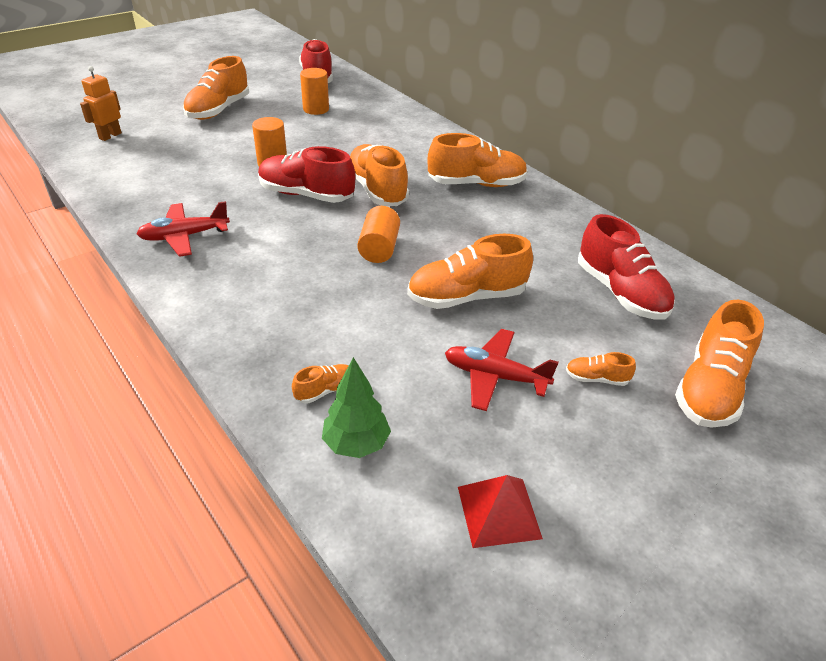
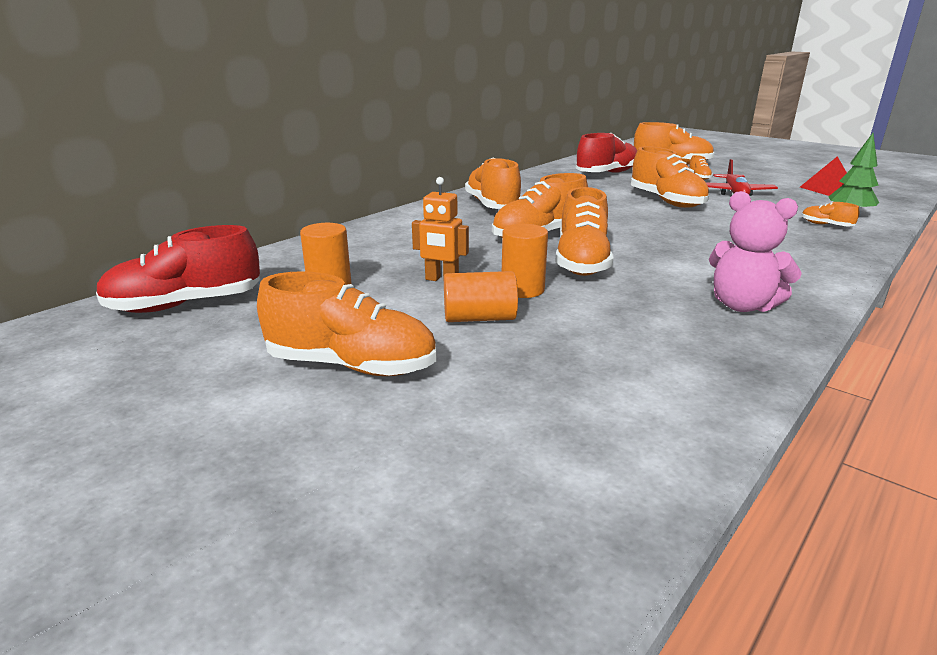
camera: 100 degrees left, 15 degrees down
(110, 136) = (531, 465): orange robot -> orange robot (441, 280)
(184, 236) = (742, 306): red plane -> pink teddy bear
(306, 195) = (581, 262): red shoe -> orange shoe
(379, 248) = (640, 226): orange cylinder -> orange cylinder (479, 318)

